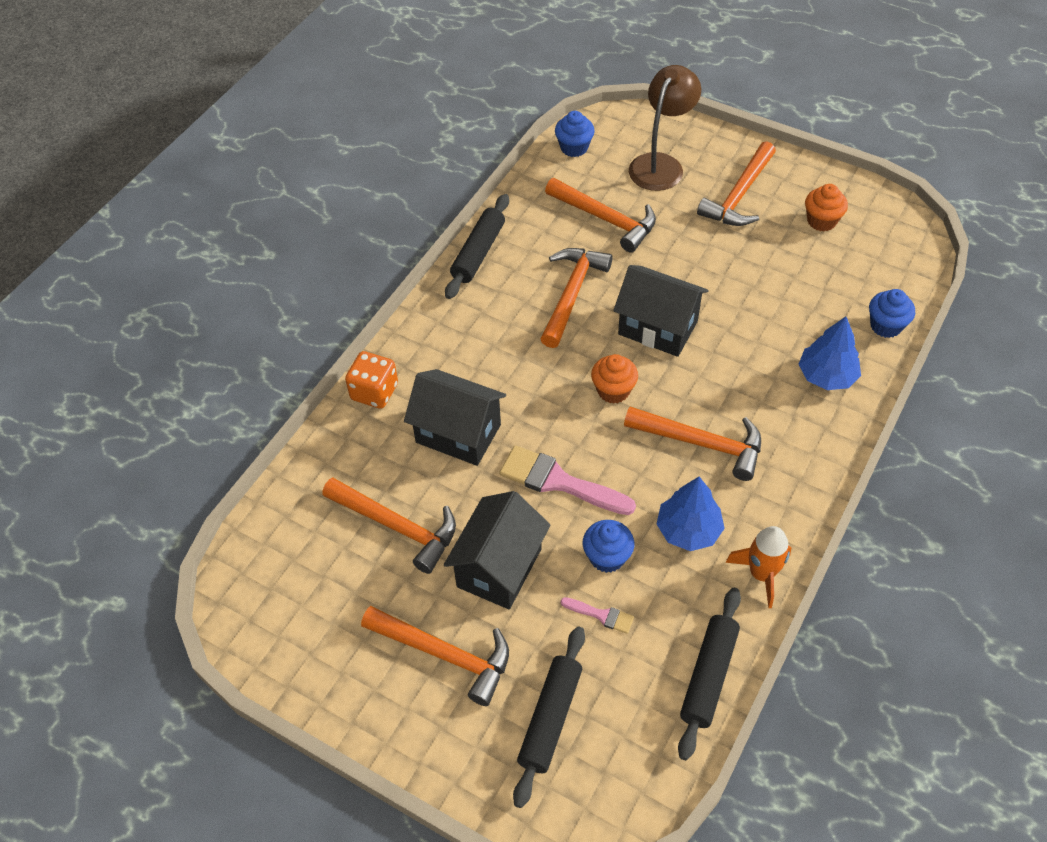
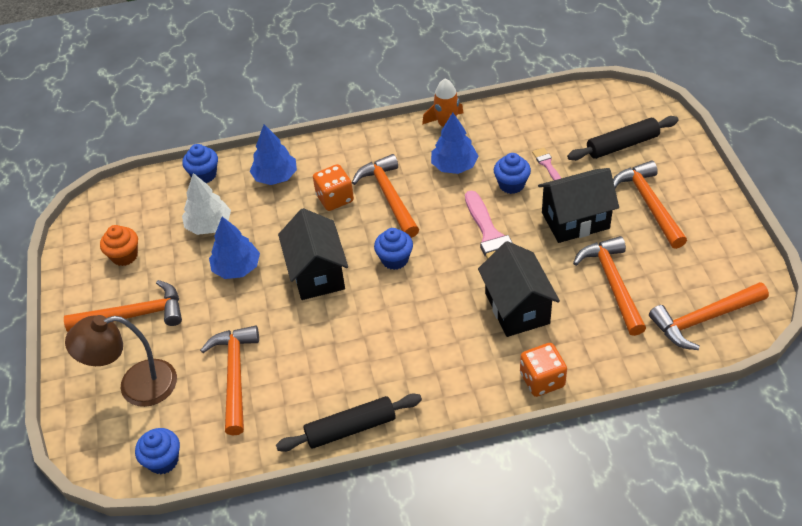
camera: 130 degrees left, 5 degrees down
(572, 294) = (334, 339): orange hammer -> orange hammer (704, 319)
(613, 390) = (395, 259): orange cupcake -> blue cupcake
(709, 676) = (526, 110): black rolling pin -> none
(725, 281) = (237, 268): none -> blue tree
(744, 400) = (335, 198): none -> orange dice
(804, 292) = (209, 225): none -> white tree

